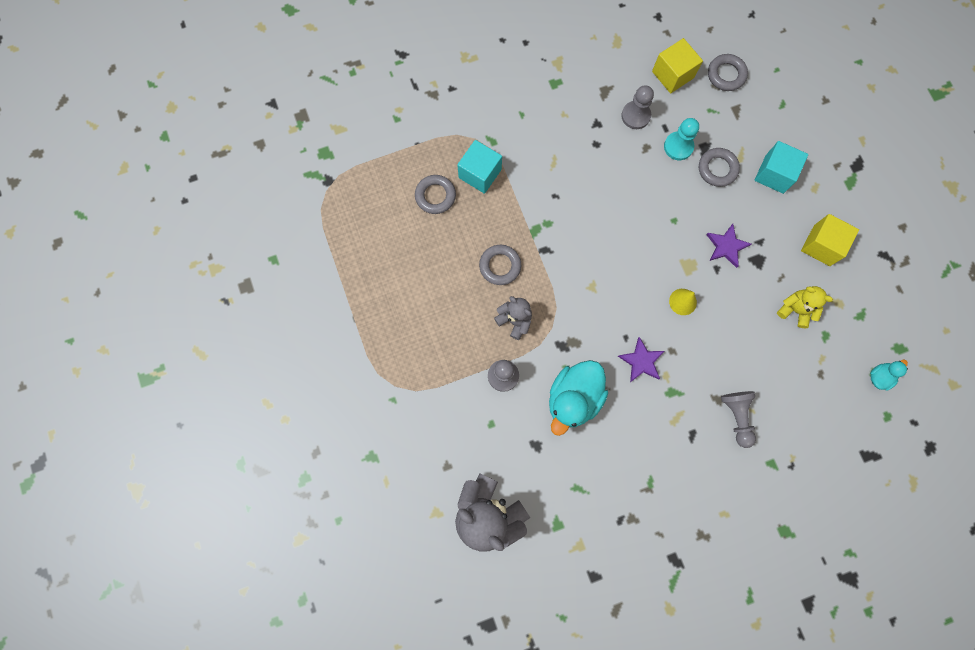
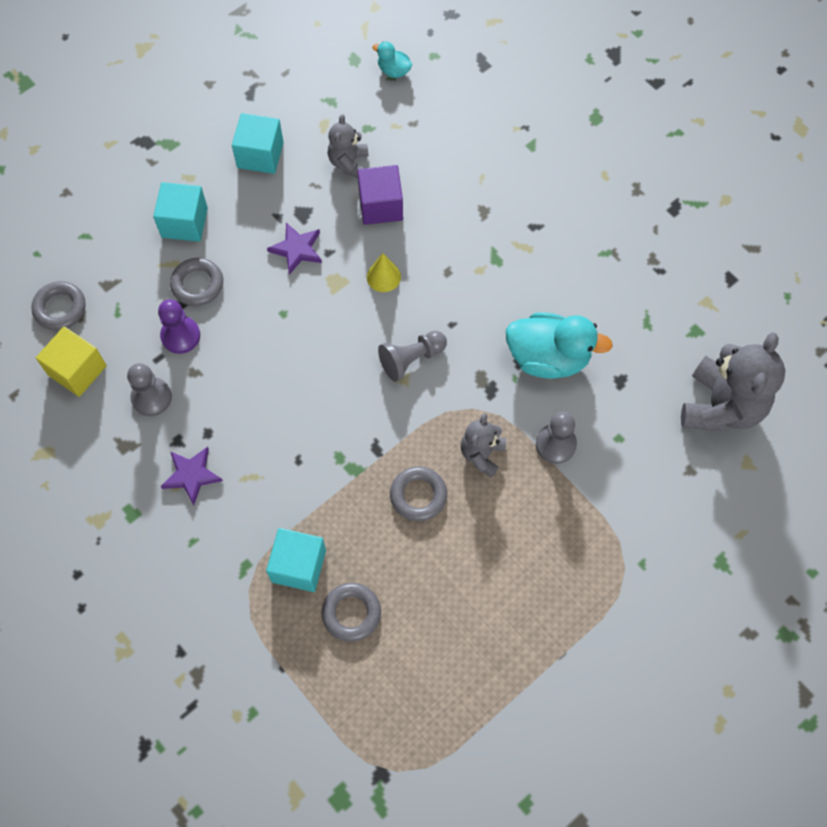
camera: 110 degrees left, 10 degrees down
(641, 361) = (473, 300): purple star -> purple star (191, 475)
(678, 146) = (180, 336): turquoise pawn -> purple pawn
(737, 416) = (495, 189): grey pawn -> grey pawn (411, 359)
(747, 321) = (381, 206): none -> purple cube
(795, 310) = (349, 163): yellow teddy bear -> grey teddy bear
(821, 245) = (260, 155): yellow cube -> turquoise cube

